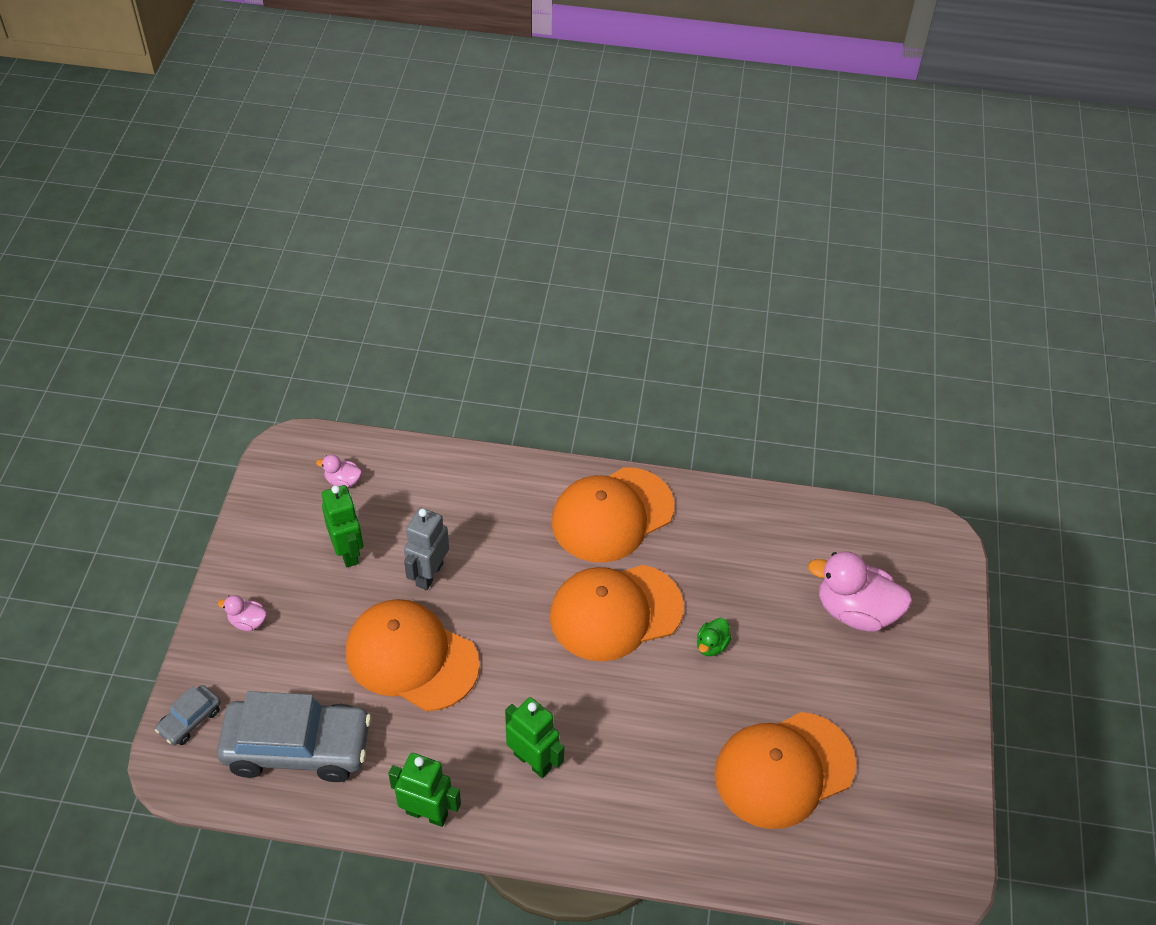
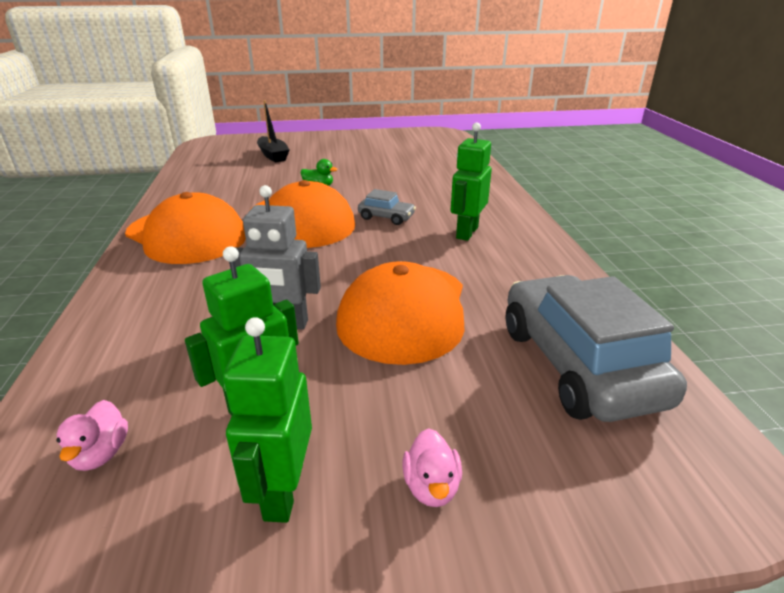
camera: 105 degrees left, 20 degrees down
(190, 720) = (647, 496): grey car -> grey car (386, 217)
(427, 813) = (560, 268): green robot -> green robot (282, 492)
(784, 769) = (403, 163): orange cap -> none
(855, 611) = (273, 155): pink duck -> black boat

